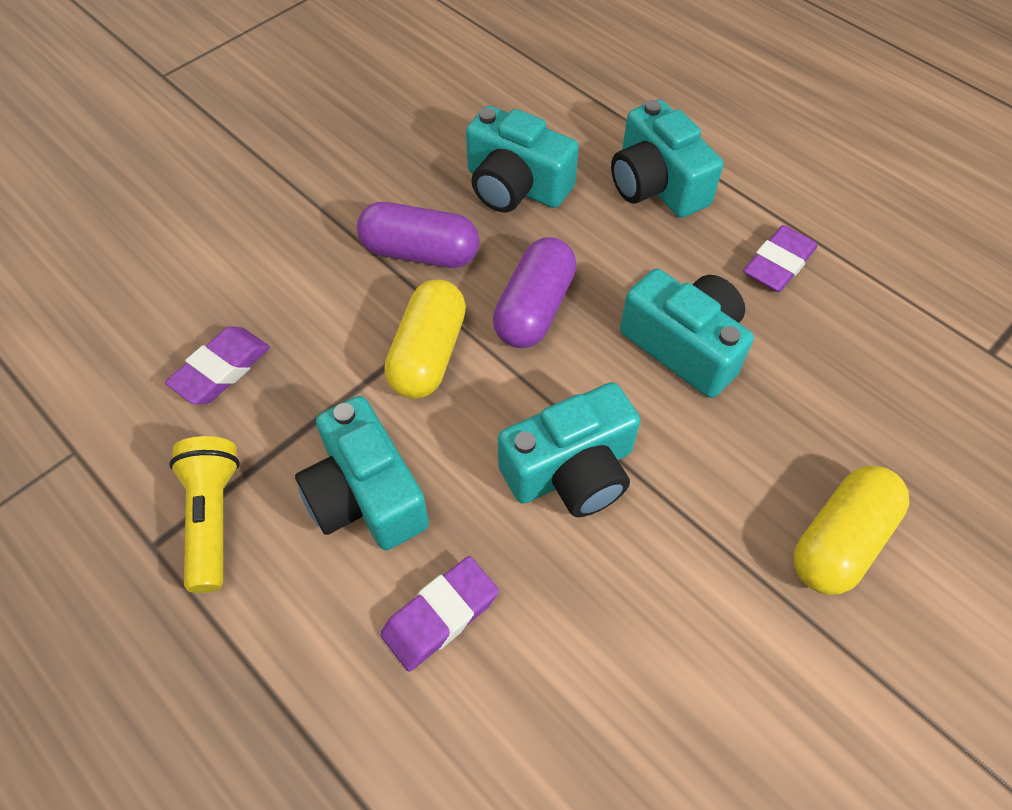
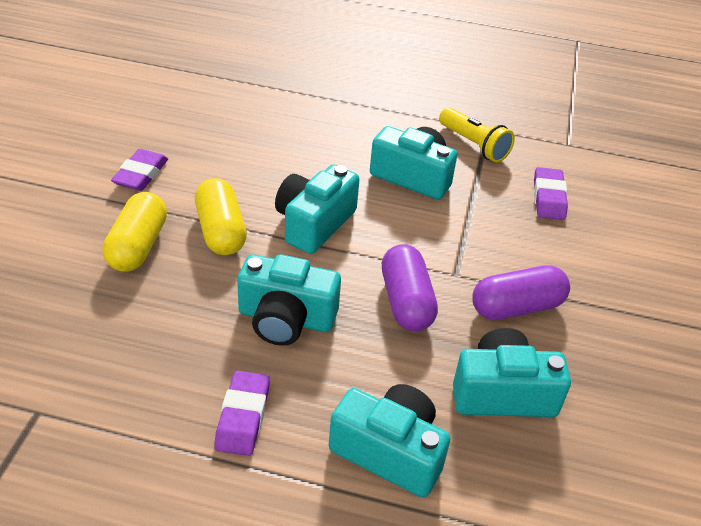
camera: 145 degrees right, 15 degrees down
(428, 354) = (447, 248): yellow capsule -> yellow capsule (221, 231)
(440, 616) = (335, 150): purple eraser -> purple eraser (141, 174)

